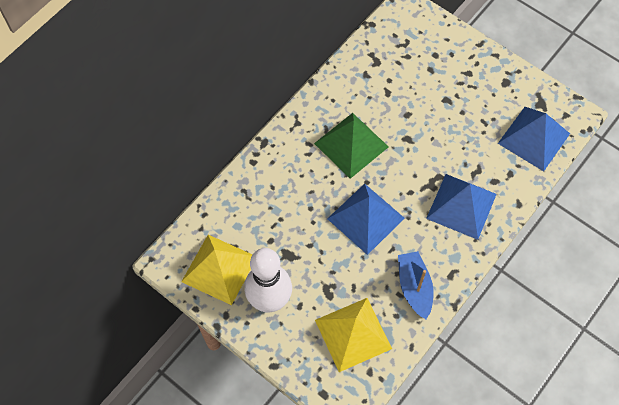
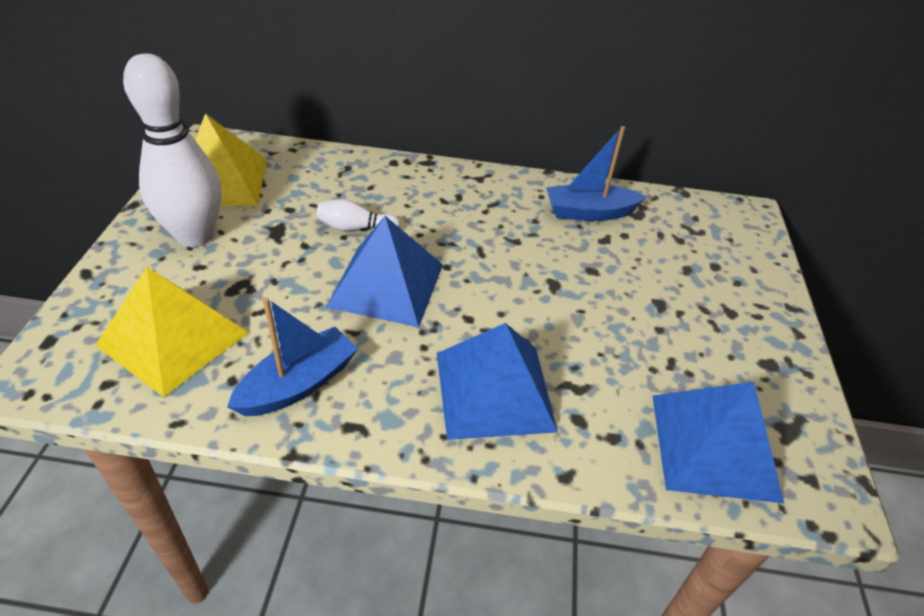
camera: 55 degrees right, 20 degrees down
(308, 212) = (355, 228): none -> white bowling pin
(351, 145) = (491, 232): green pyramid -> none
(361, 85) = (589, 212): none -> blue boat

